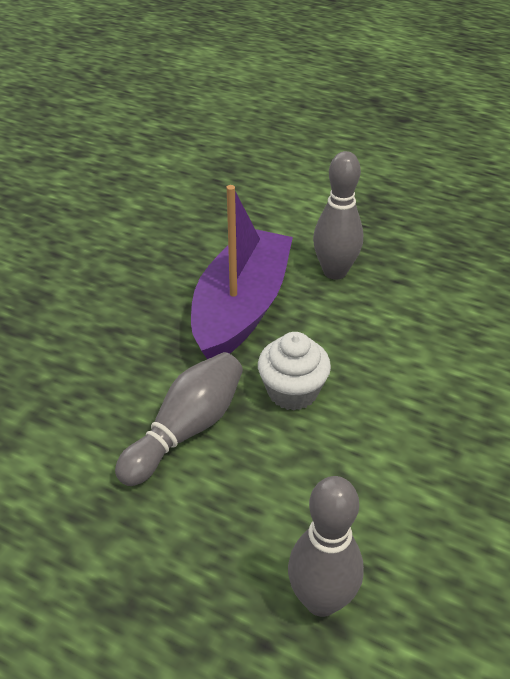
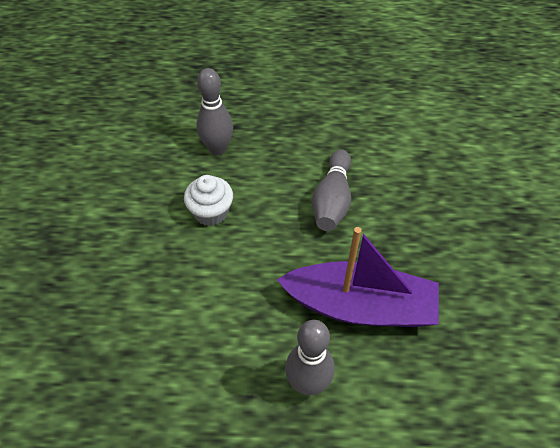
camera: 155 degrees right, 10 degrees up
(241, 308) = (360, 306): purple boat -> purple boat turned 75 degrees counterclockwise
(292, 391) = (284, 249): white cupcake -> white cupcake (211, 212)

